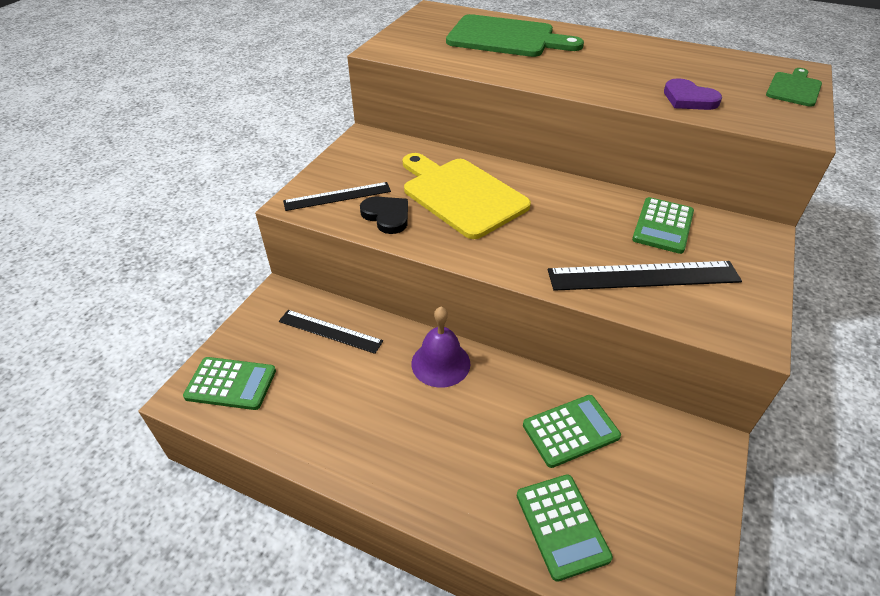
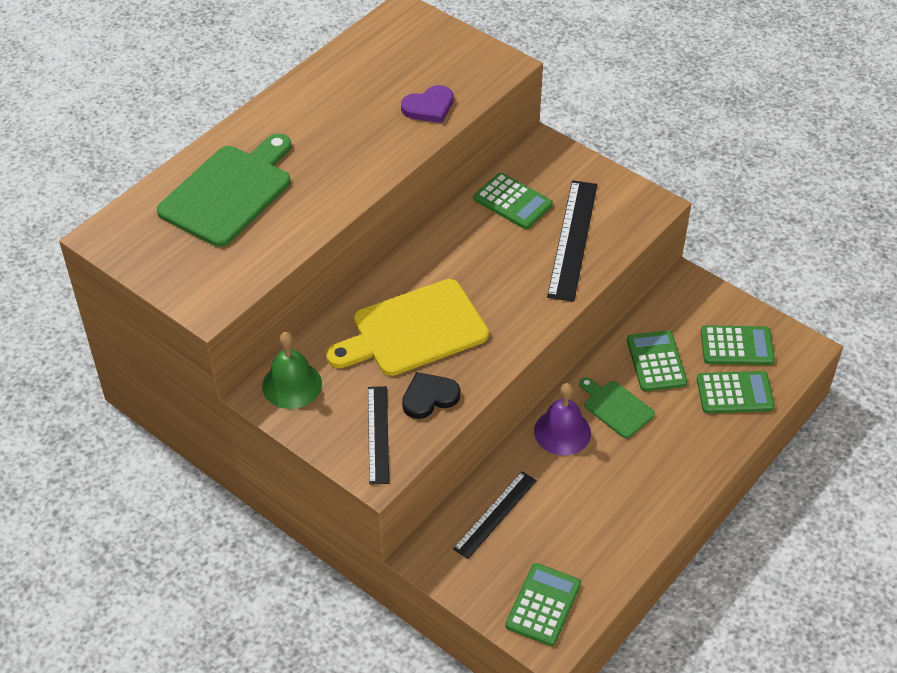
camera: 75 degrees left, 5 degrees up
(377, 148) = (292, 385): none -> green bell
(641, 517) = (736, 346): none -> green calculator
(794, 88) = (437, 34): green cutting board -> green cutting board (616, 407)

